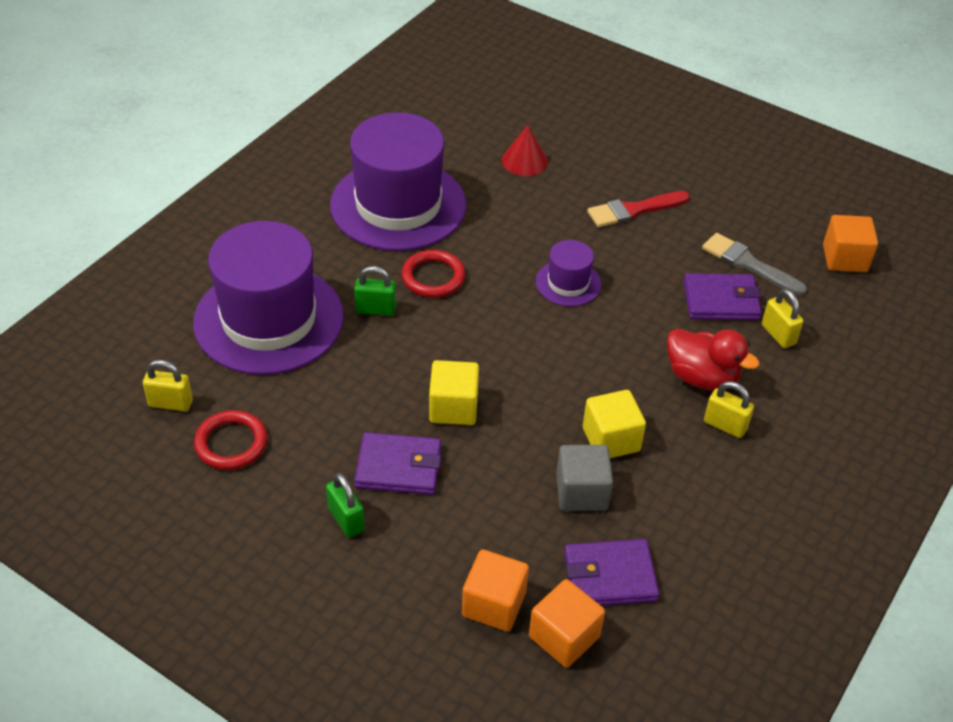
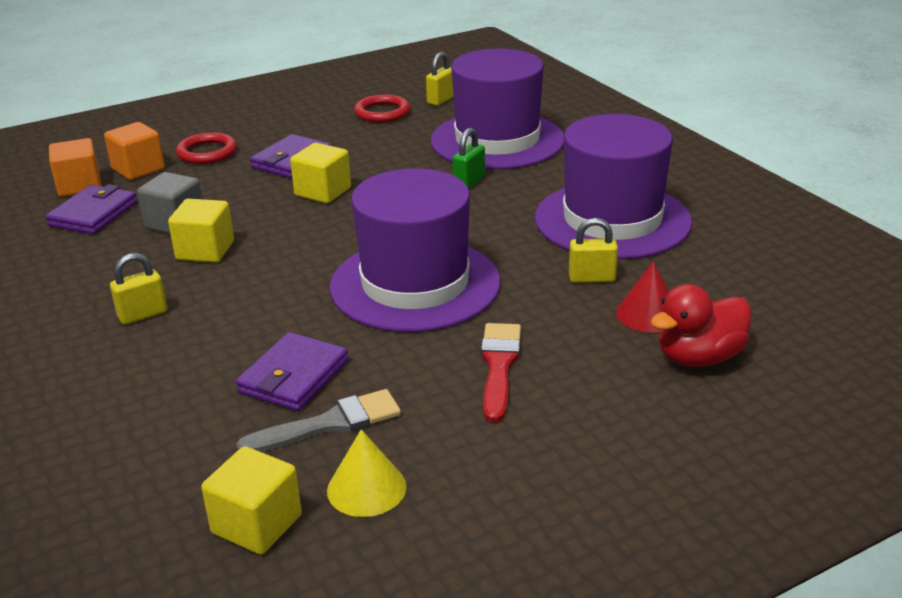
camera: 120 degrees right, 15 degrees down
(346, 519) = (271, 136): green padlock -> none
(433, 277) = (488, 216): red ring -> red ring (207, 152)
(568, 283) = (415, 284): purple hat -> purple hat, size x2.18
(701, 377) = (210, 322): red duck -> red duck (699, 358)
(778, 334) = (203, 398): yellow padlock -> yellow padlock (592, 278)
(782, 228) = (366, 488): none -> yellow cone
(844, 258) = (257, 524): orange cube -> yellow cube

